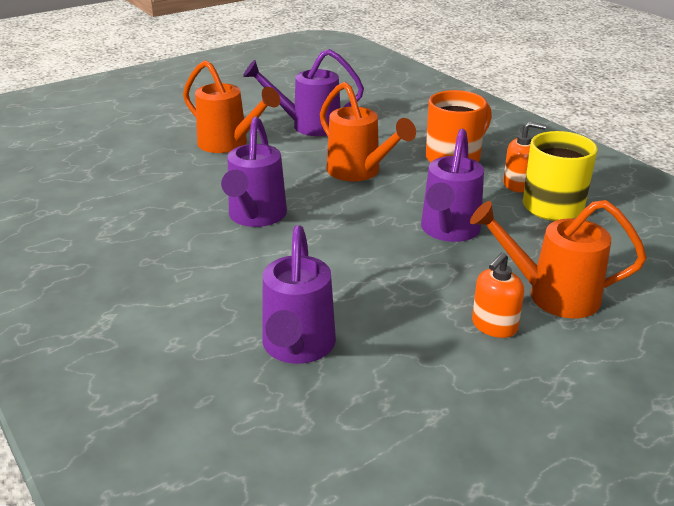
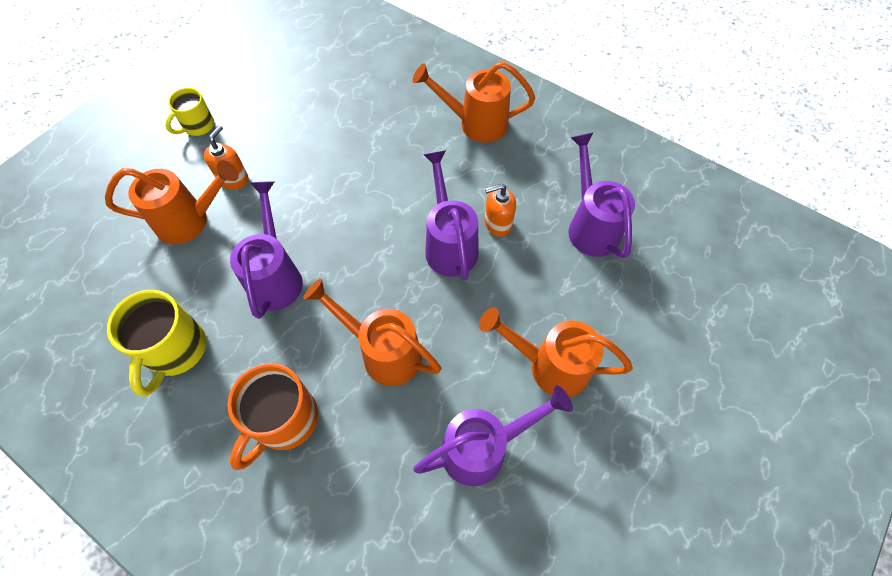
camera: 160 degrees right, 30 degrees up
(129, 312) = (476, 123): none -> orange watering can
(297, 348) = (356, 127): purple watering can -> purple watering can (590, 226)
(517, 185) = (210, 382): orange soap dispenser -> orange soap dispenser (497, 223)
(555, 412) = (198, 126): none -> yellow mug

